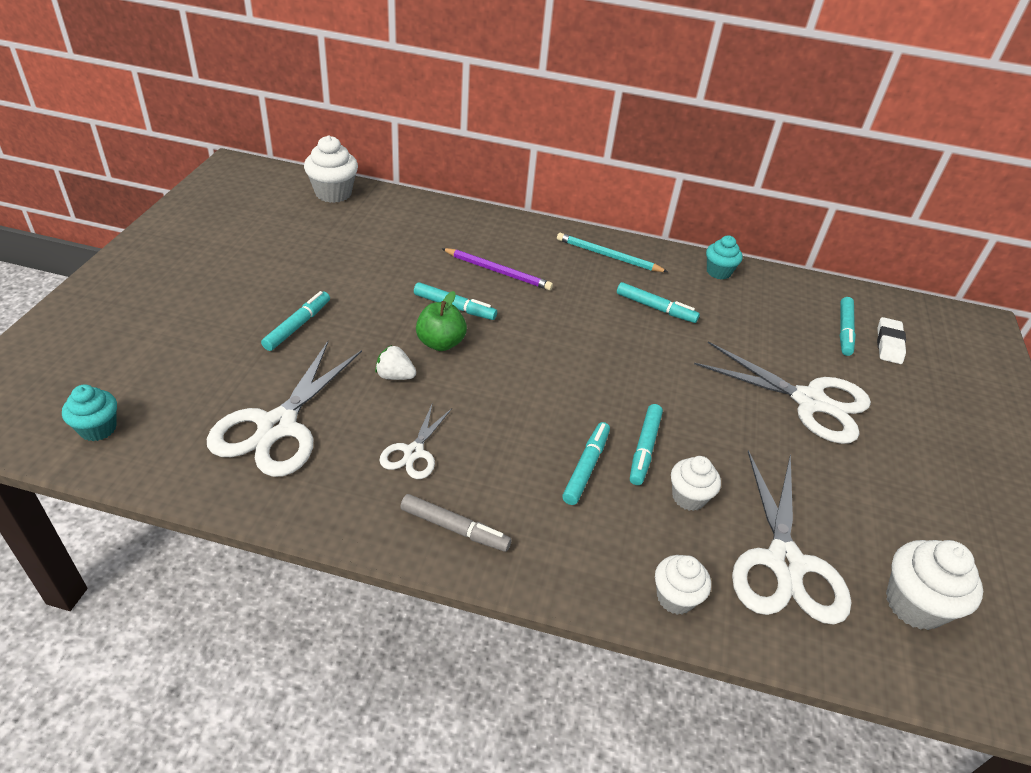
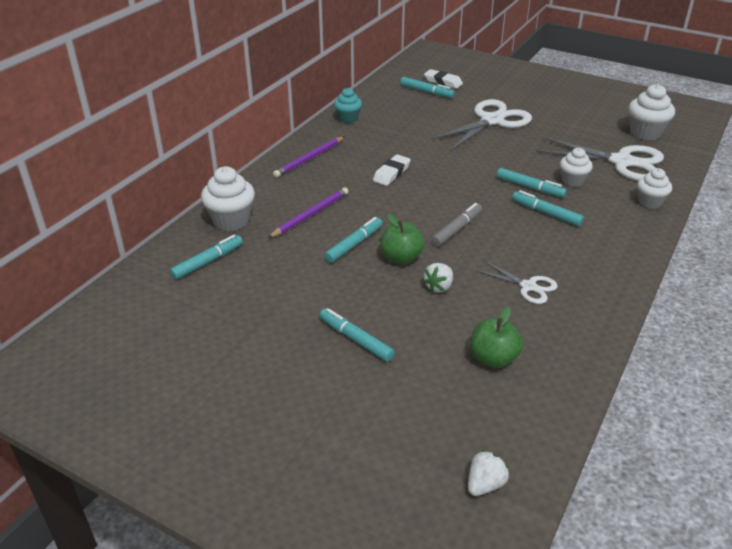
camera: 70 degrees left, 5 degrees down
(98, 429) = (485, 484): turquoise cupcake -> white strawberry
(278, 426) = (493, 358): white scissors -> green apple
(333, 193) = (123, 300): white cupcake -> white cupcake (231, 220)
(454, 528) = (602, 276): grey marker -> grey marker (457, 229)
(608, 256) = (309, 159): turquoise pencil -> purple pencil
(611, 319) = (391, 173): none -> white eraser
(655, 308) = (383, 152): turquoise marker -> turquoise marker (208, 262)

